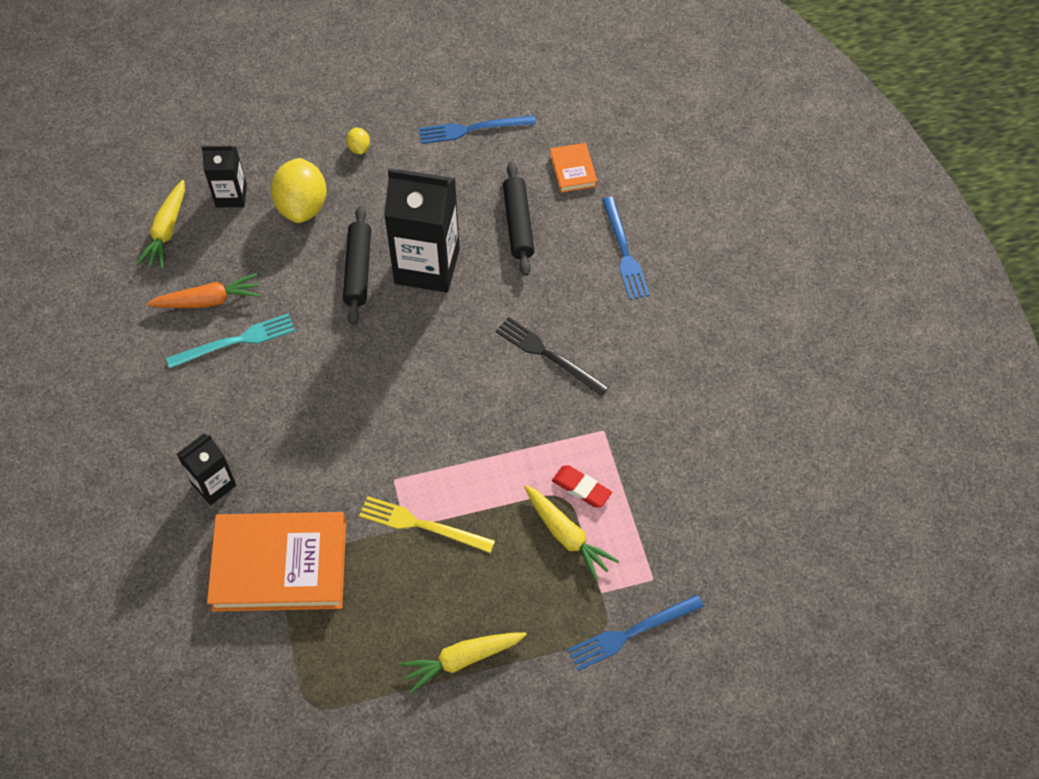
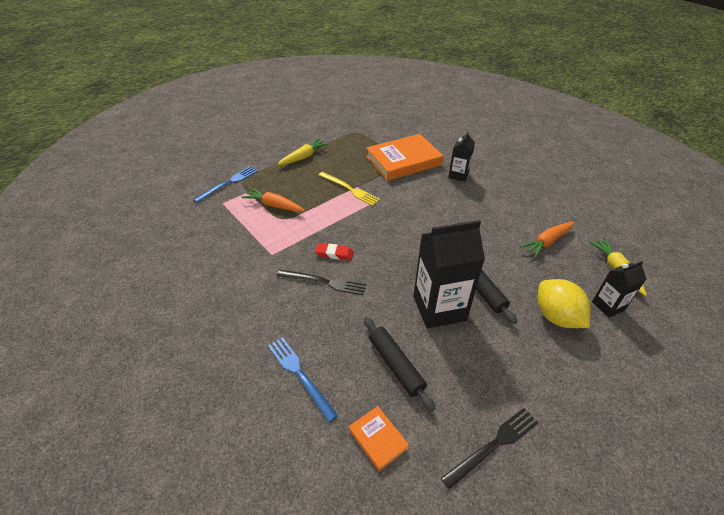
camera: 155 degrees right, 15 degrees down
(236, 341) = (510, 229): turquoise fork -> none
(359, 148) = (565, 381): yellow lemon -> none
(421, 525) = (350, 189): yellow fork -> yellow fork turned 45 degrees clockwise
(472, 129) = (493, 445): blue fork -> black fork
(566, 535) = (274, 205): yellow carrot -> orange carrot
(581, 488) = (274, 225): red eraser -> red eraser (334, 254)

